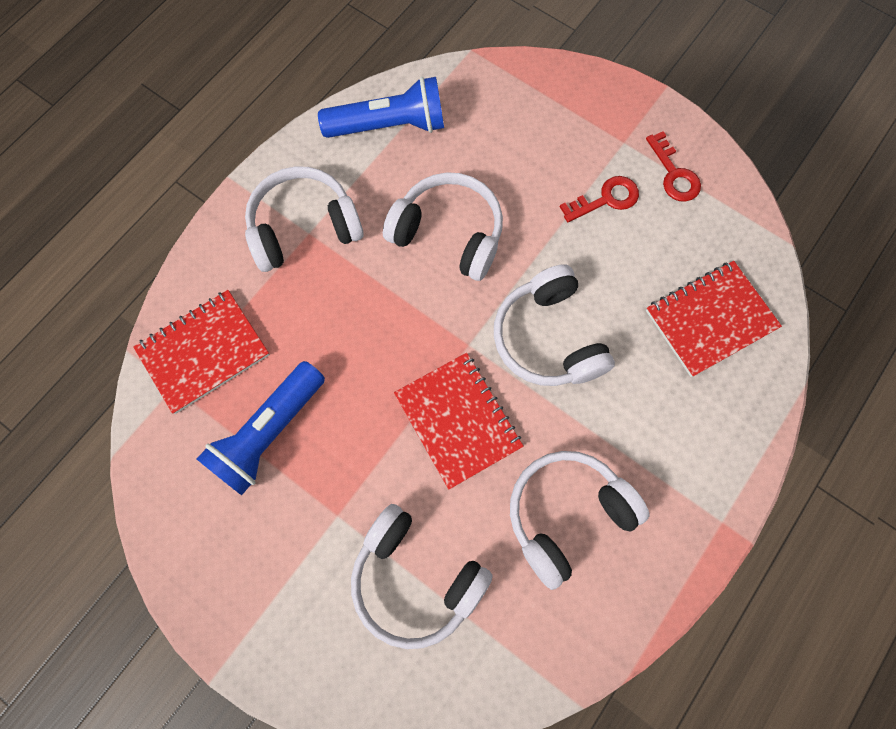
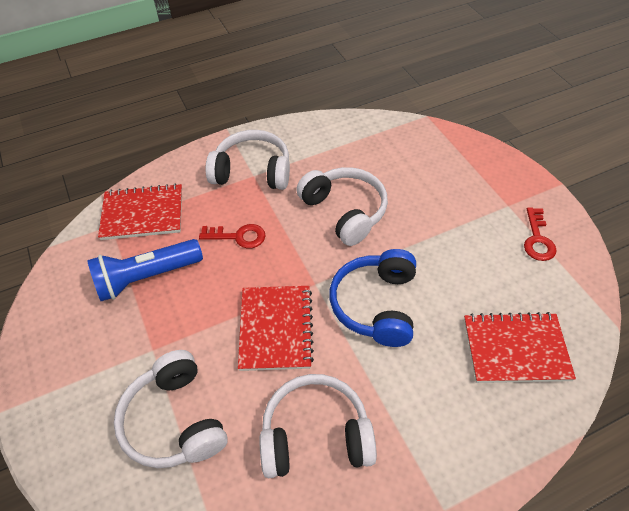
camera: 30 degrees right, 20 degrees down
(389, 125) = (345, 137): blue flashlight -> none
(548, 338) = (376, 305): white headphones -> blue headphones
(606, 199) = (474, 235): red key -> red key (238, 236)

